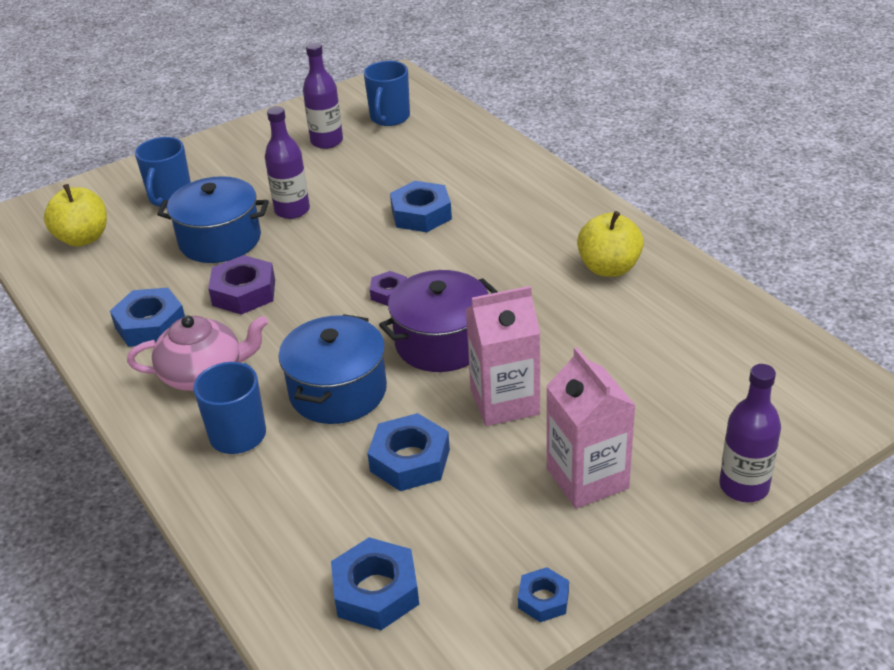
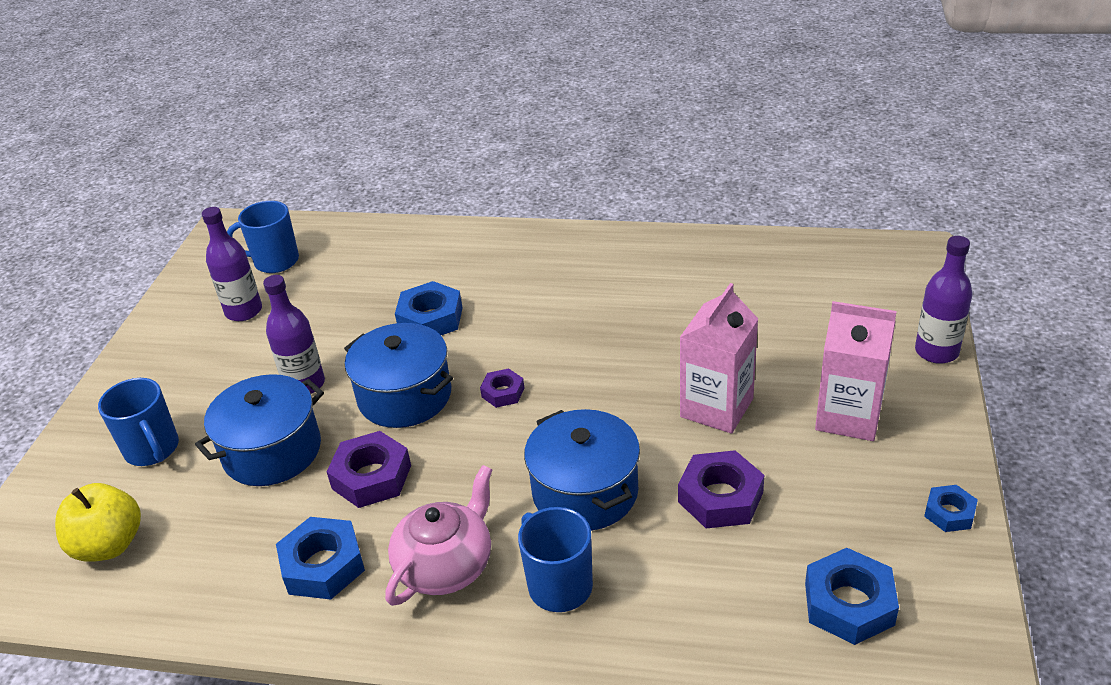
camera: 45 degrees left, 0 degrees up
(332, 255) = (404, 396): none -> blue pot
(389, 118) = (275, 261): blue mug -> blue mug turned 120 degrees clockwise
(410, 460) = (720, 497): blue nut -> purple nut
(441, 342) = (604, 400): purple pot -> none
(609, 268) = (637, 271): yellow apple -> none

